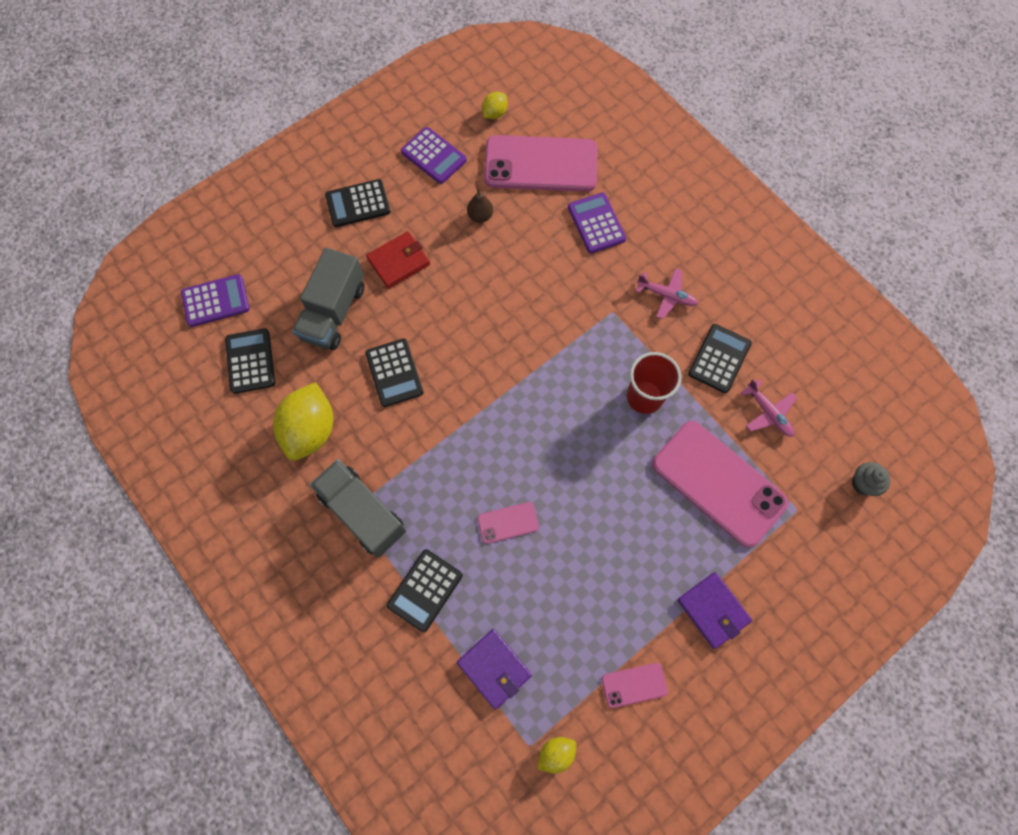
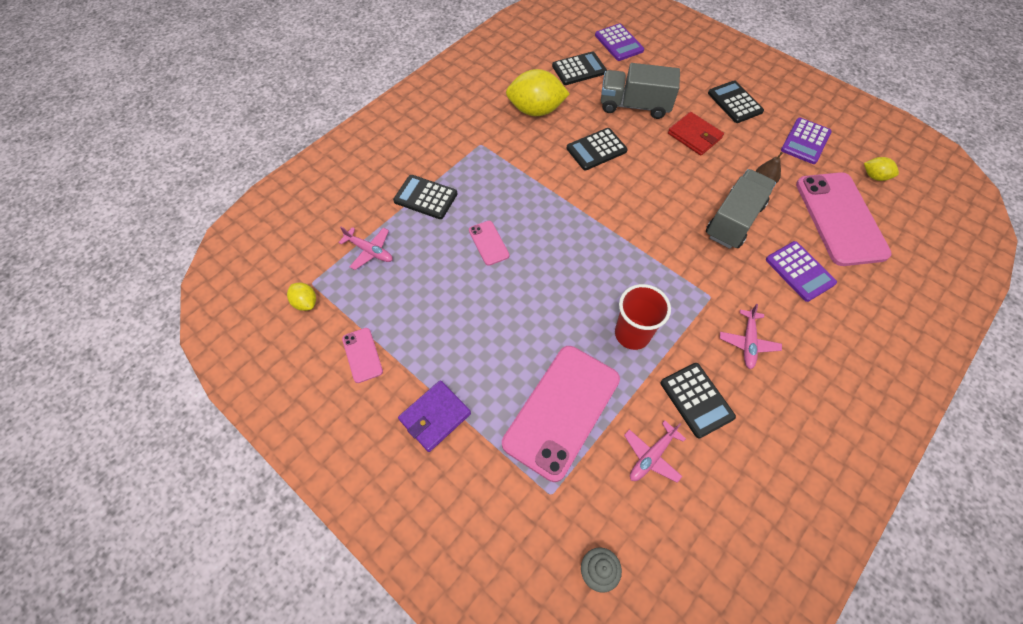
camera: 80 degrees right, 10 degrees down
(362, 512) = (479, 150): grey truck -> grey truck (734, 220)
(494, 668) = (369, 251): purple wallet -> pink plane
(596, 223) = (800, 271): purple calculator -> purple calculator turned 90 degrees clockwise
(719, 358) = (696, 400): black calculator -> black calculator turned 45 degrees clockwise

